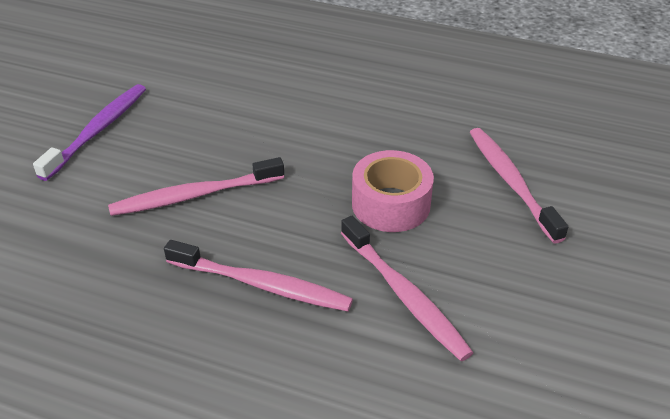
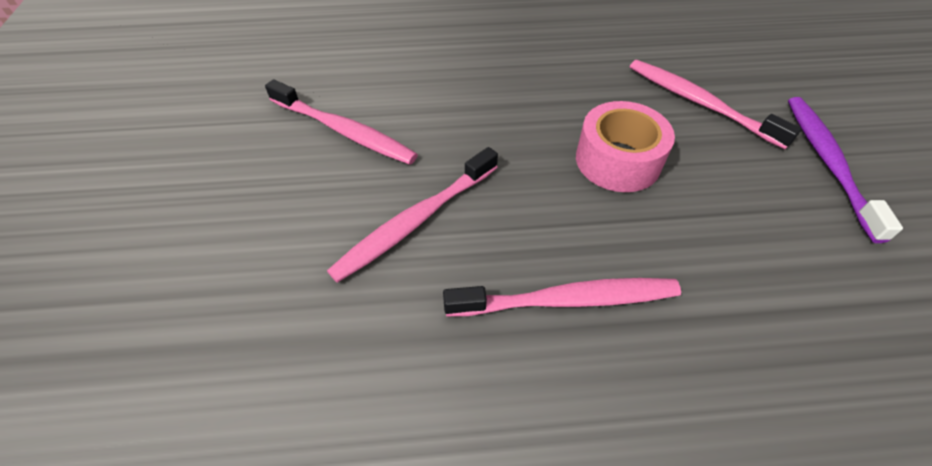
camera: 25 degrees left, 10 degrees up
(97, 131) = (246, 182): purple toothbrush -> purple toothbrush (828, 163)
(404, 294) = (709, 253): pink toothbrush -> pink toothbrush (343, 130)

